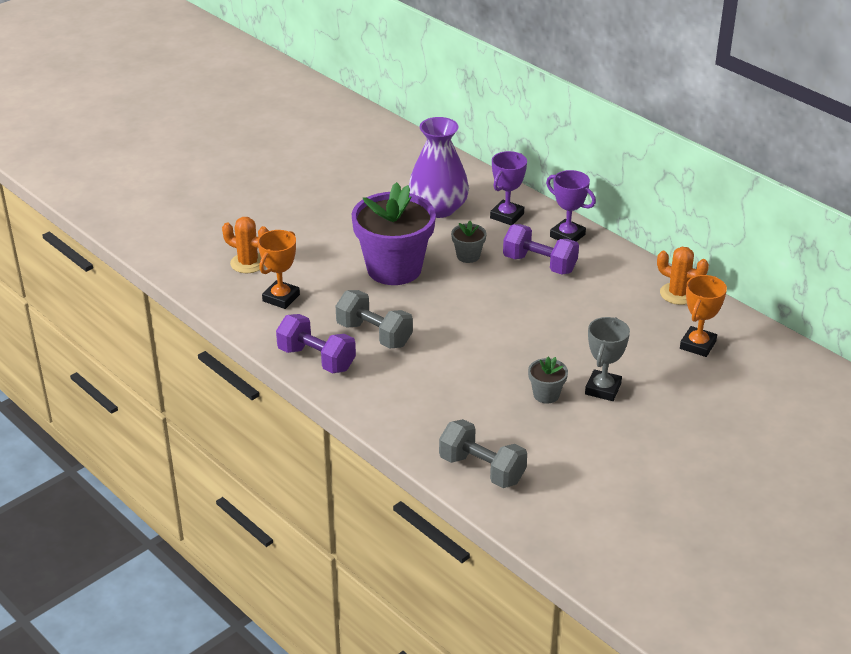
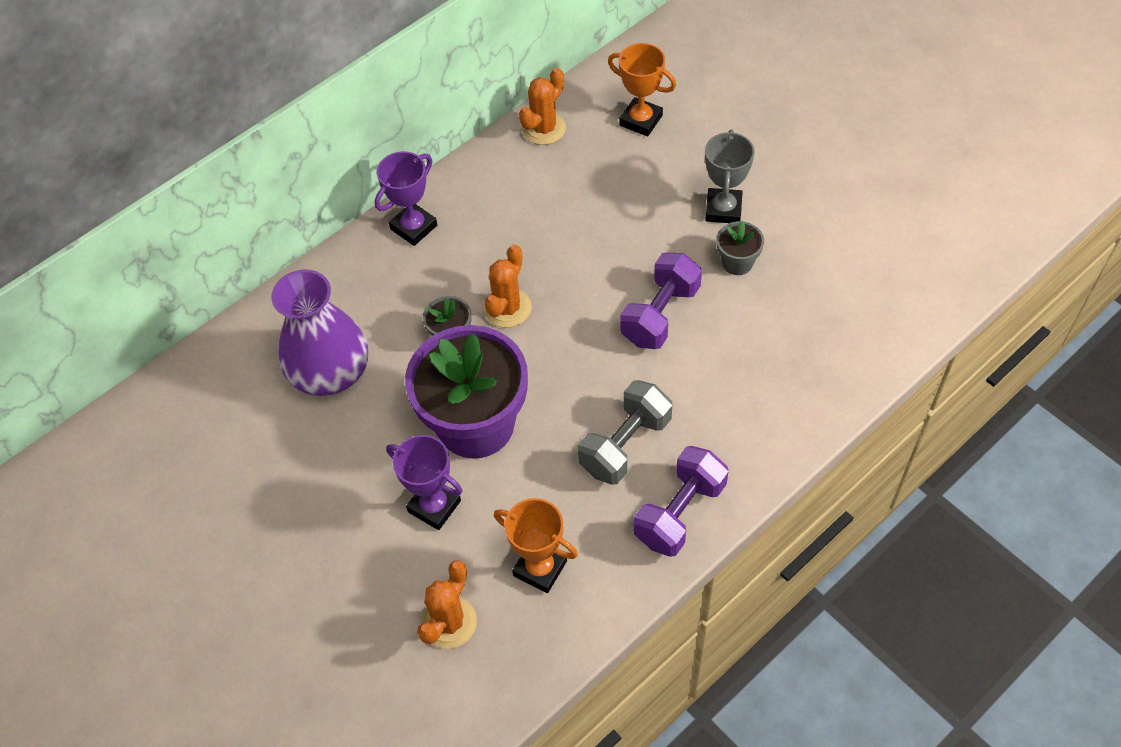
camera: 85 degrees left, 20 degrees up
(482, 469) = (874, 327): grey dumbbell -> none
(494, 280) = (507, 308): none -> orange cactus
(507, 216) = (360, 291): purple trophy -> purple trophy (434, 506)
(539, 264) = (475, 259): purple dumbbell -> purple dumbbell (660, 314)
(603, 389) = (723, 209): grey trophy -> grey trophy turned 75 degrees clockwise

